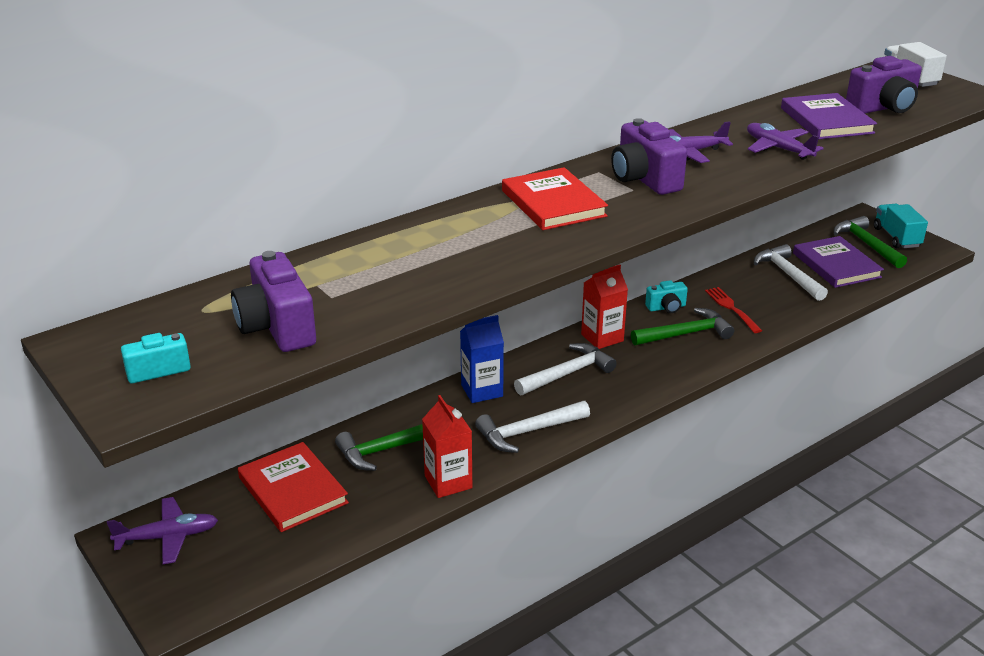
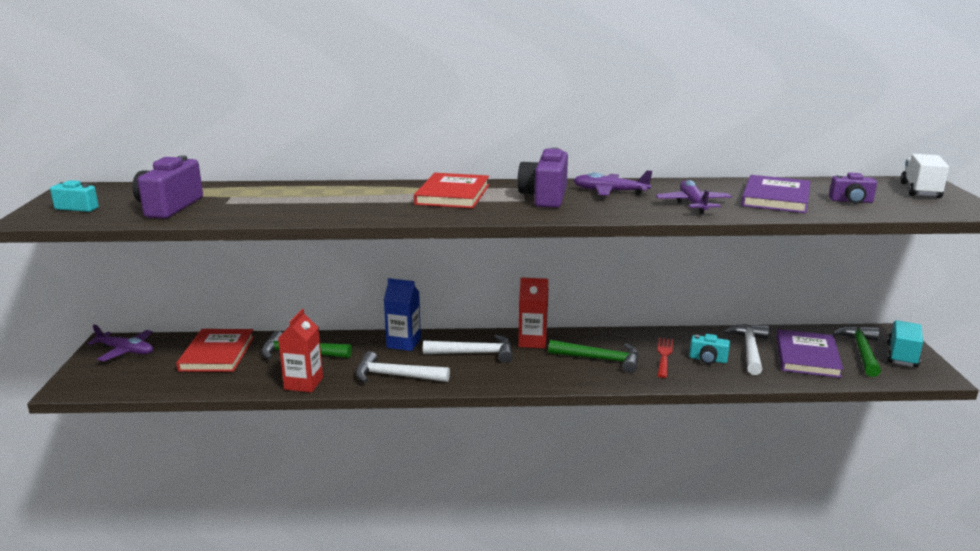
camera: 35 degrees right, 10 degrees down
(666, 307) = (610, 339): turquoise camera -> turquoise camera (708, 359)
(883, 108) = (851, 201): purple camera -> purple camera, size x0.57

